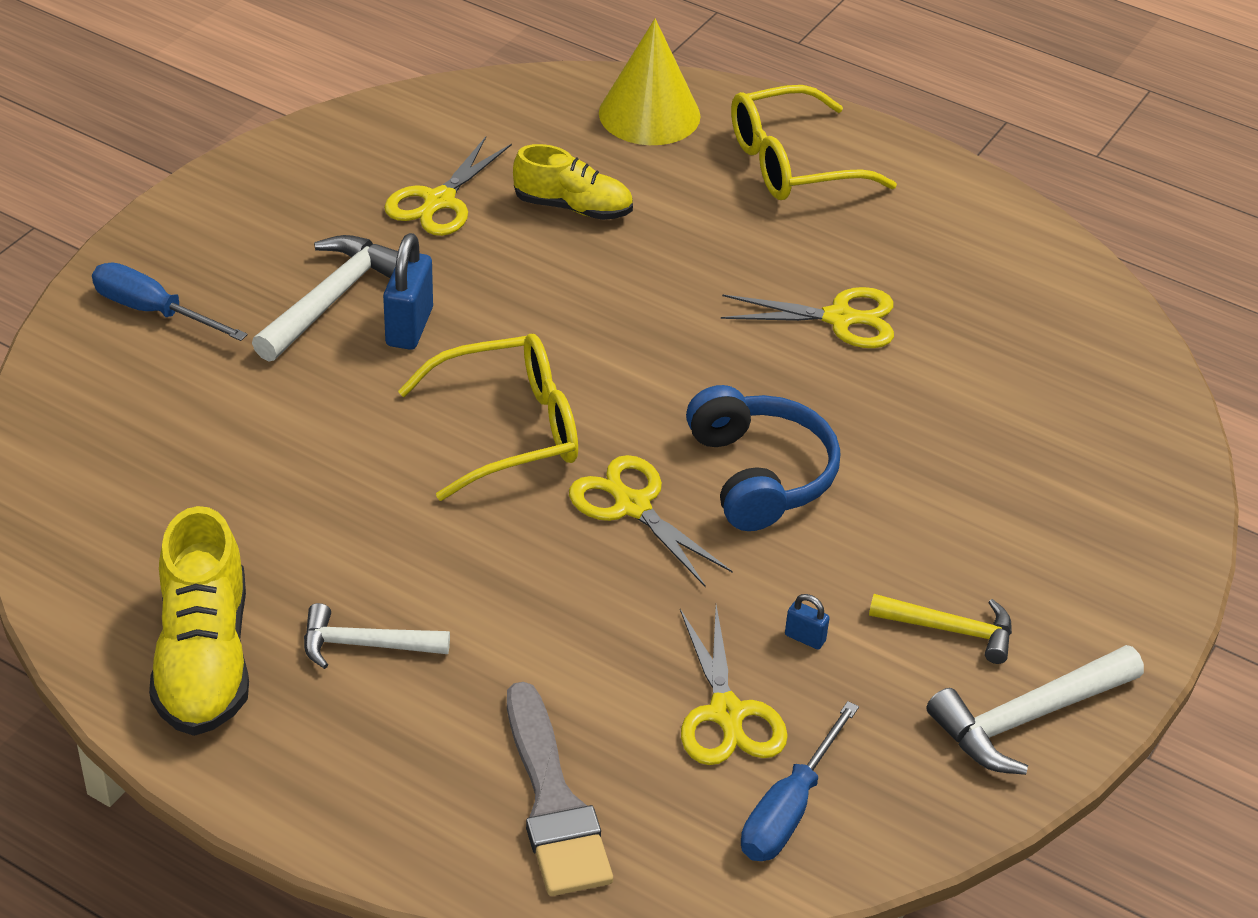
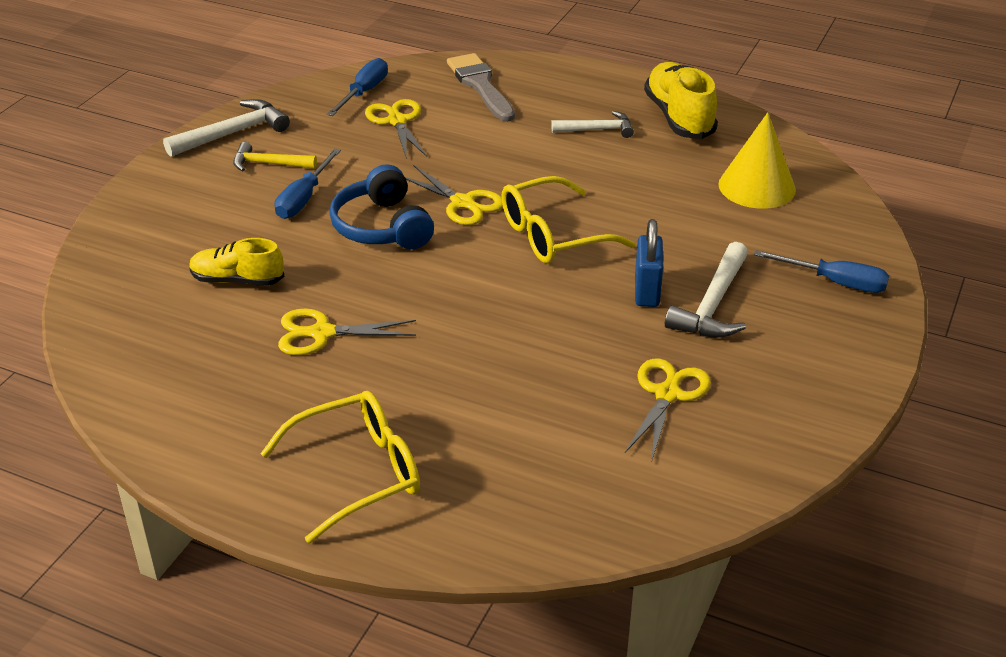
camera: 175 degrees right, 5 degrees down
(573, 207) = (552, 402): yellow shoe -> yellow shoe (237, 280)
(649, 114) = (502, 513): yellow cone -> yellow cone (757, 186)
(805, 638) = (354, 153): blue padlock -> none
(883, 545) = (304, 198): none -> blue screwdriver

